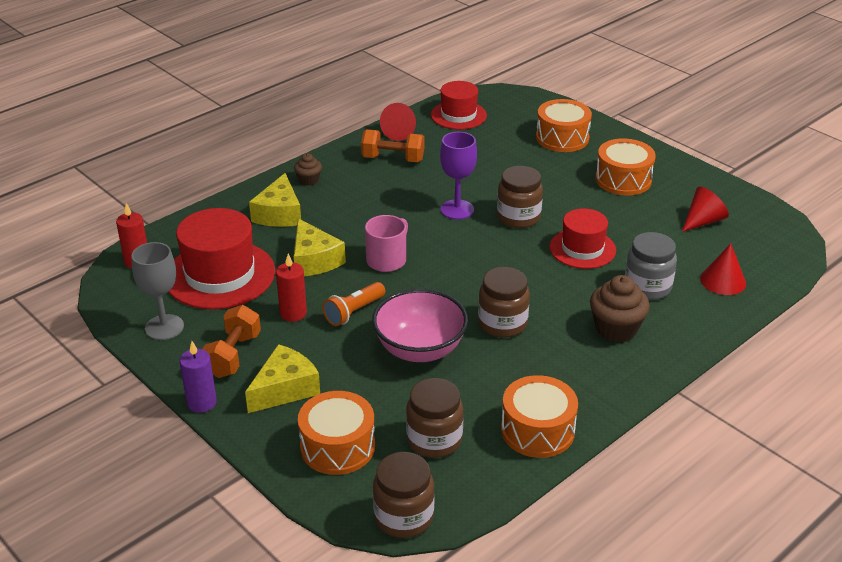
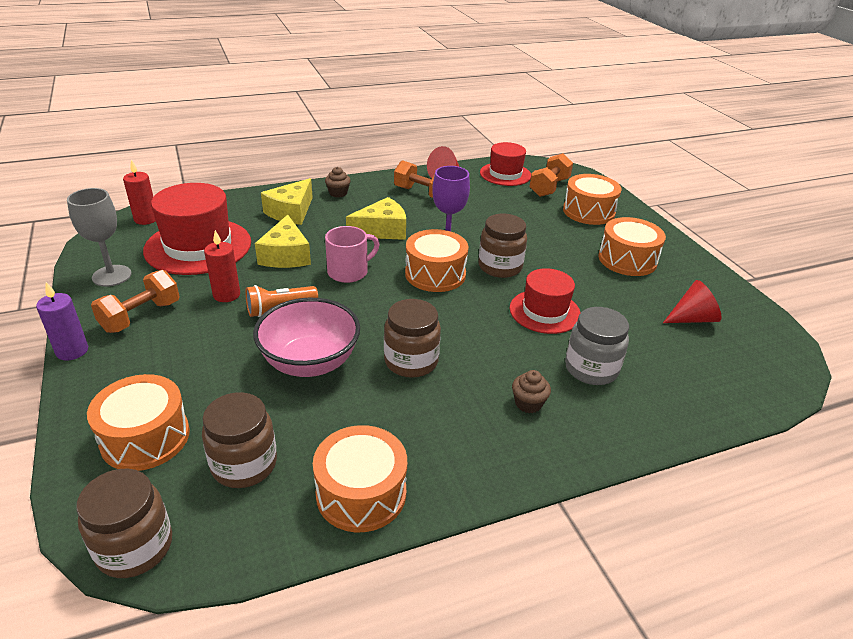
camera: 20 degrees right, 0 degrees up
(285, 389) = (154, 361): yellow cheese -> yellow cheese (382, 230)
(466, 240) = (435, 274): none -> orange drum
(510, 120) = (549, 187): none -> orange dumbbell
(616, 329) = (528, 403): brown cupcake -> brown cupcake, size x0.56
(723, 281) = (683, 386): red cone -> none

